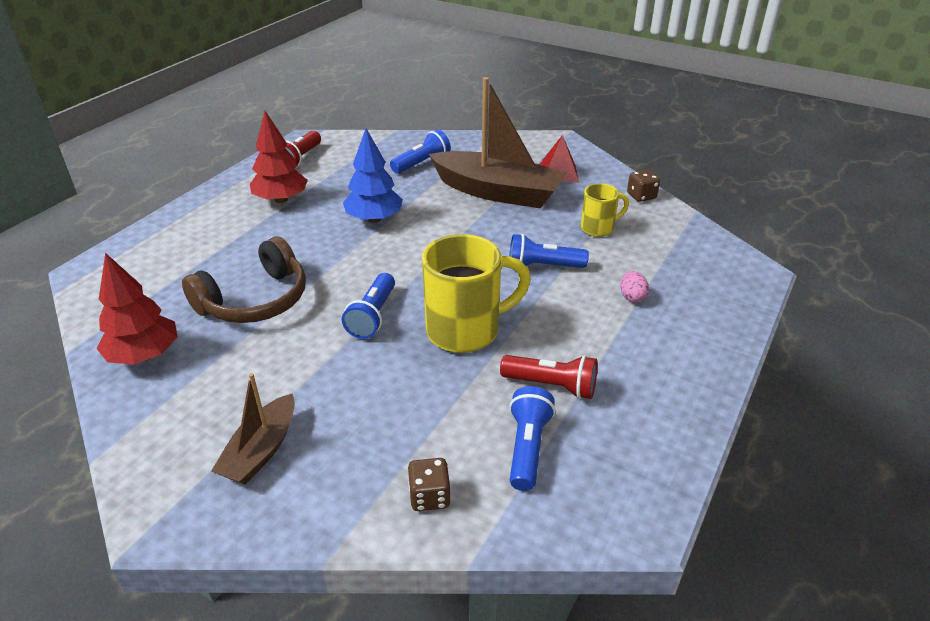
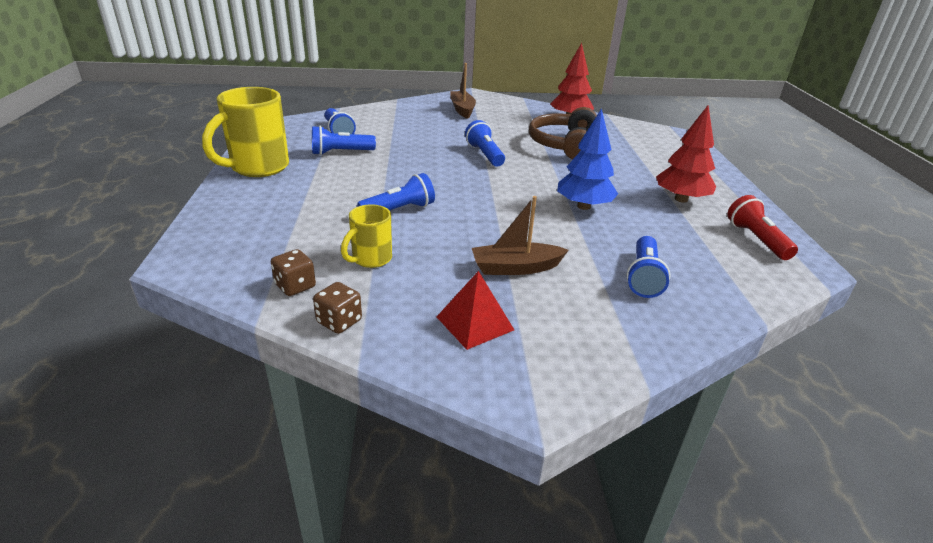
camera: 145 degrees right, 5 degrees down
(429, 496) = (373, 114): brown dice -> brown dice (295, 286)
(466, 330) = (417, 162): yellow mug -> yellow mug (258, 168)
(497, 192) = (515, 268): brown boat -> brown boat, size x0.54
(551, 386) = (341, 152): red flashlight -> blue flashlight
(632, 297) = (307, 208): pink egg -> none

